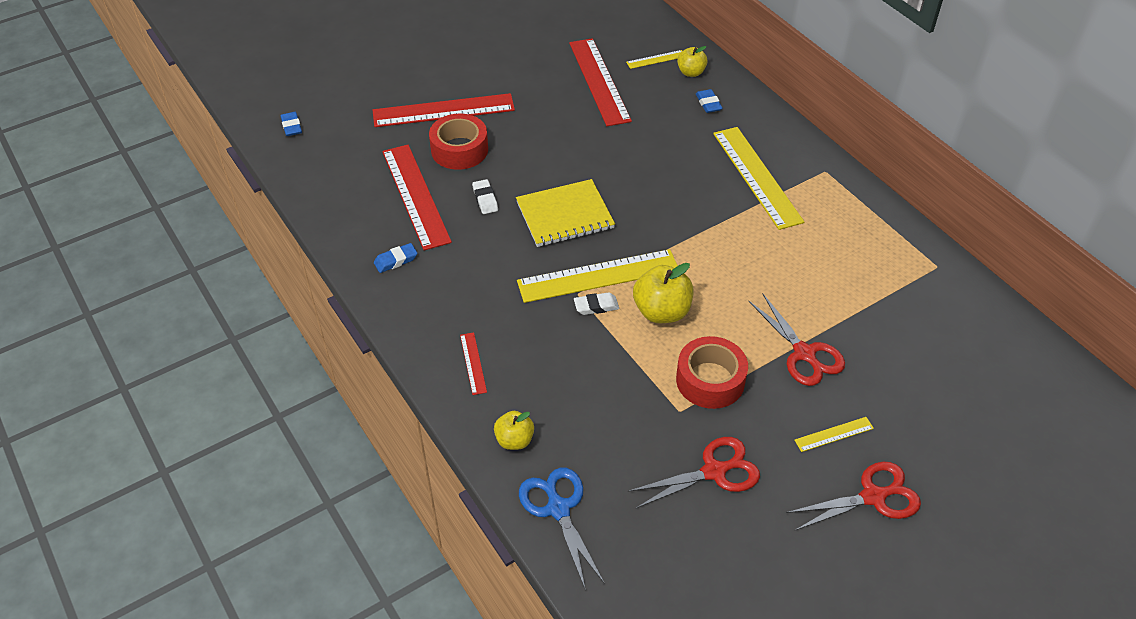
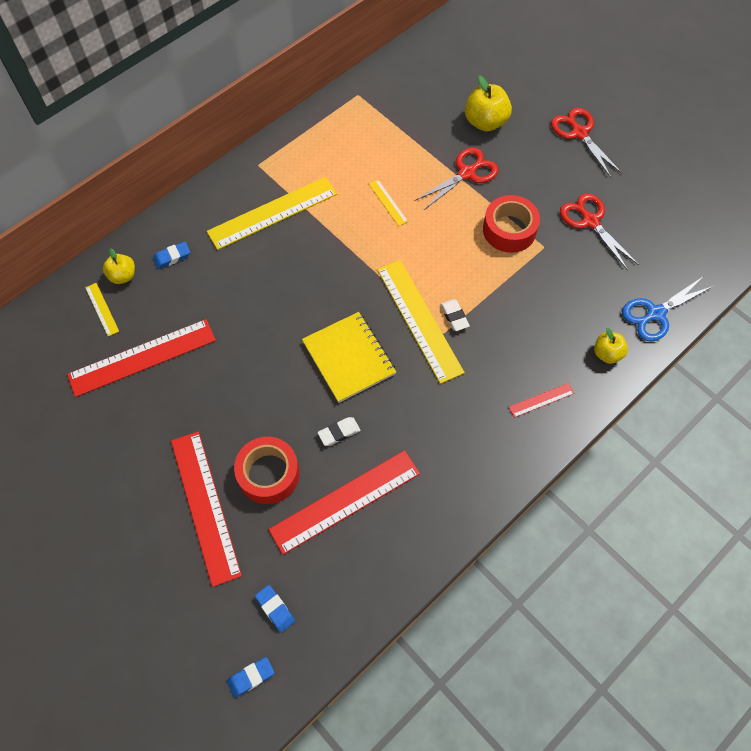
camera: 100 degrees left, 15 degrees up
(396, 260) = (438, 496): blue eraser -> blue eraser (275, 609)
(661, 311) = (448, 268): yellow apple -> yellow apple (485, 122)
(834, 434) = (535, 154): yellow ruler -> yellow ruler (388, 202)

